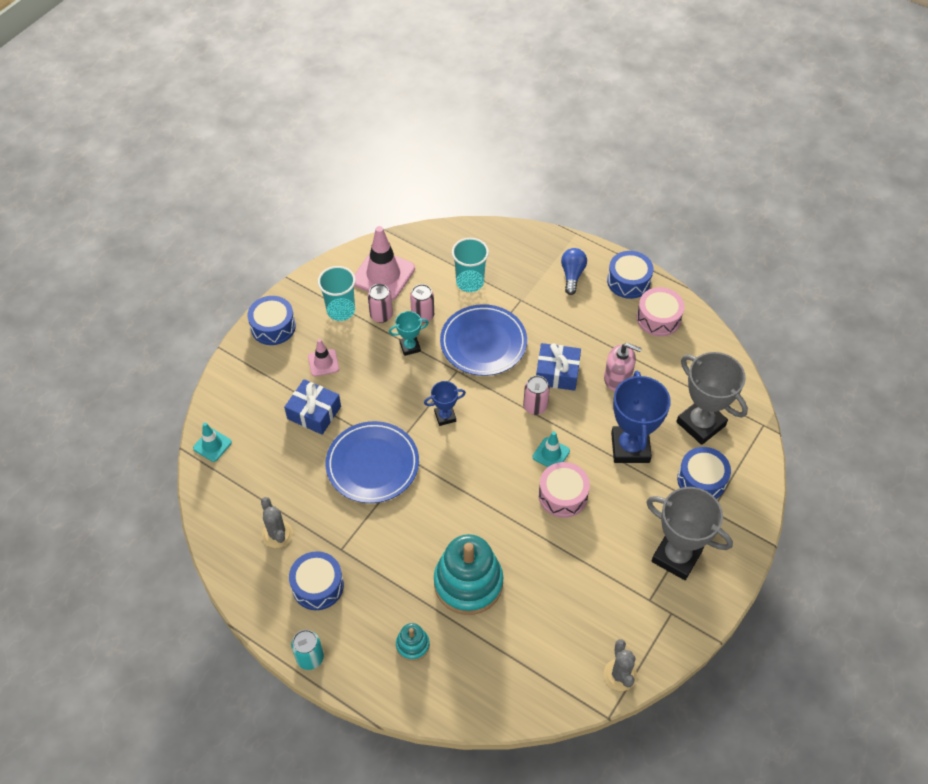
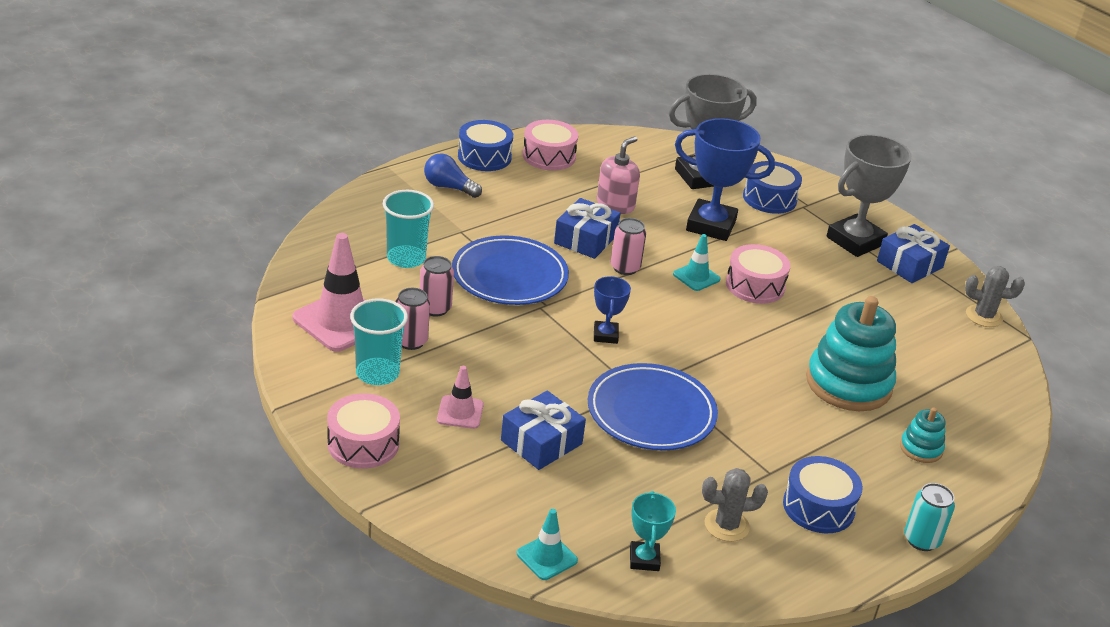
camera: 75 degrees left, 20 degrees down
(273, 327) = (363, 444): blue drum -> pink drum
(410, 347) = (480, 332): turquoise trophy -> turquoise trophy (644, 559)
(666, 605) = (909, 264): none -> blue gift

